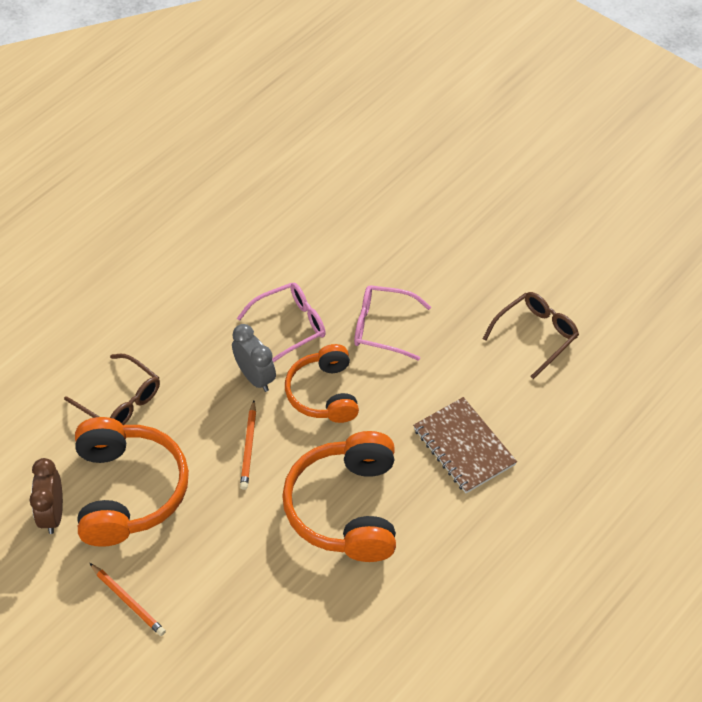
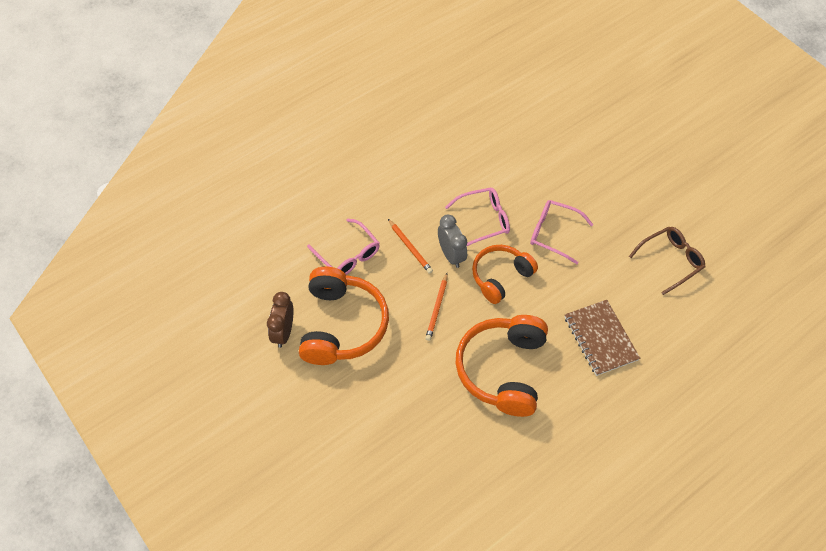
camera: 10 degrees right, 5 degrees up
(120, 400) = (347, 254): brown glasses -> pink glasses
(128, 601) = (327, 410): orange pencil -> orange pencil (410, 247)
(324, 393) = (500, 277): orange headphones -> orange headphones turned 45 degrees clockwise

